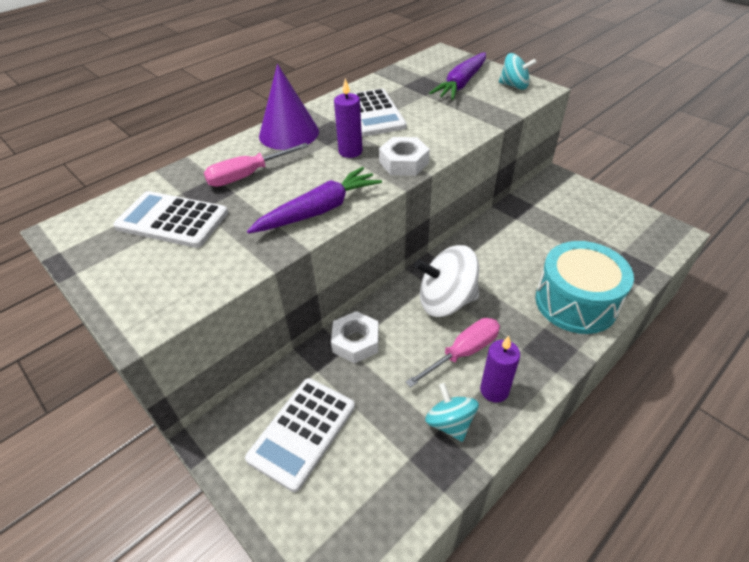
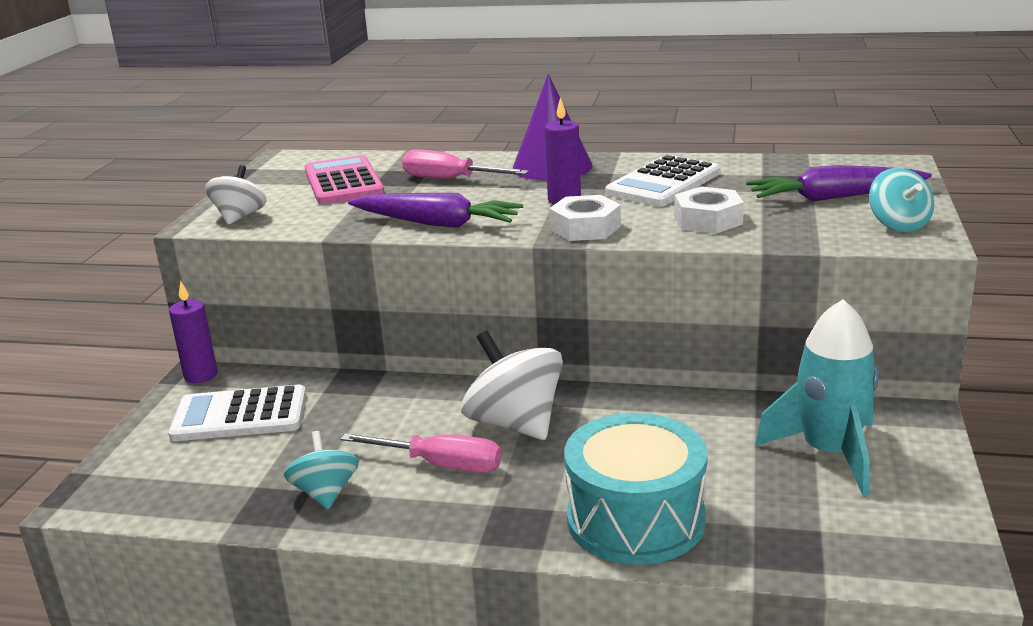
camera: 55 degrees right, 20 degrees down
(159, 299) = (239, 217): none -> white spinning top
(172, 220) = (343, 182): white calculator -> pink calculator
(355, 341) = (385, 395): white nut -> white nut (708, 220)
(450, 423) = (325, 493): turquoise spinning top -> turquoise spinning top turned 45 degrees counterclockwise
(494, 390) = (402, 506): purple candle -> purple candle (201, 375)
(566, 215) = (829, 453): none -> turquoise rocket

